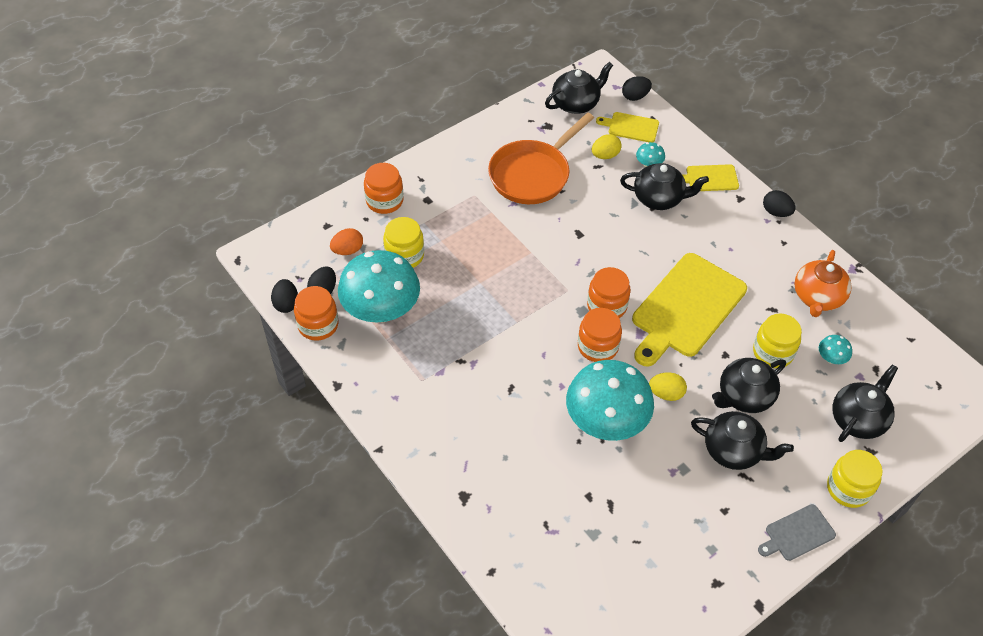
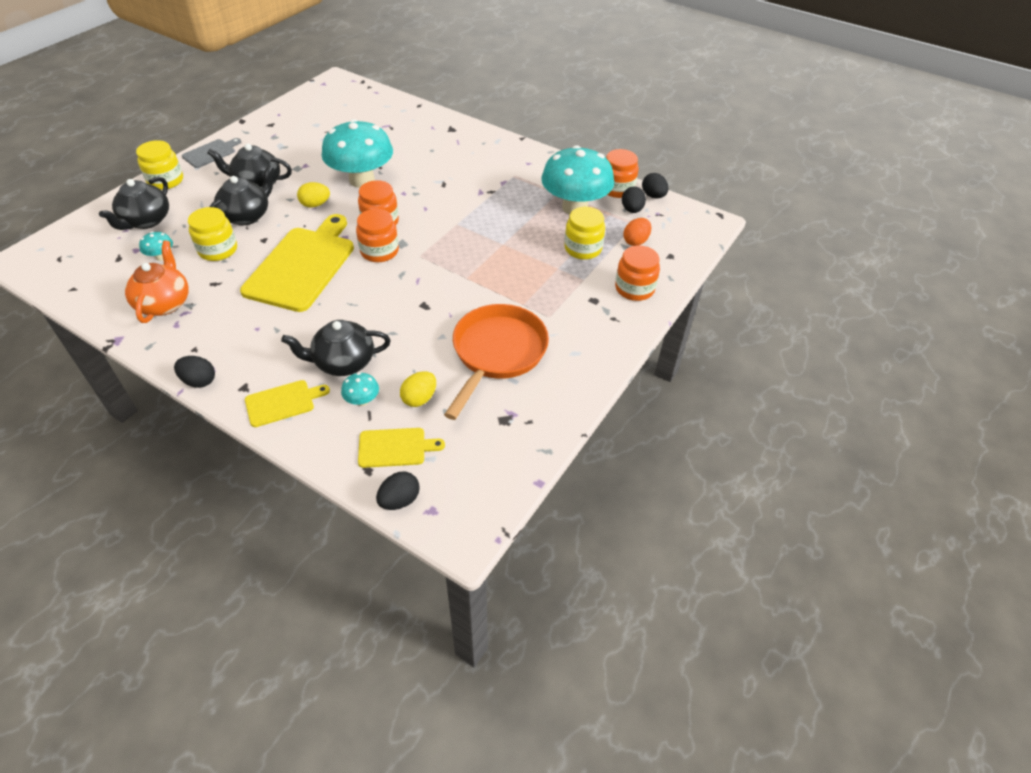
camera: 160 degrees right, 5 degrees down
(576, 103) = (479, 464): black teapot -> none

